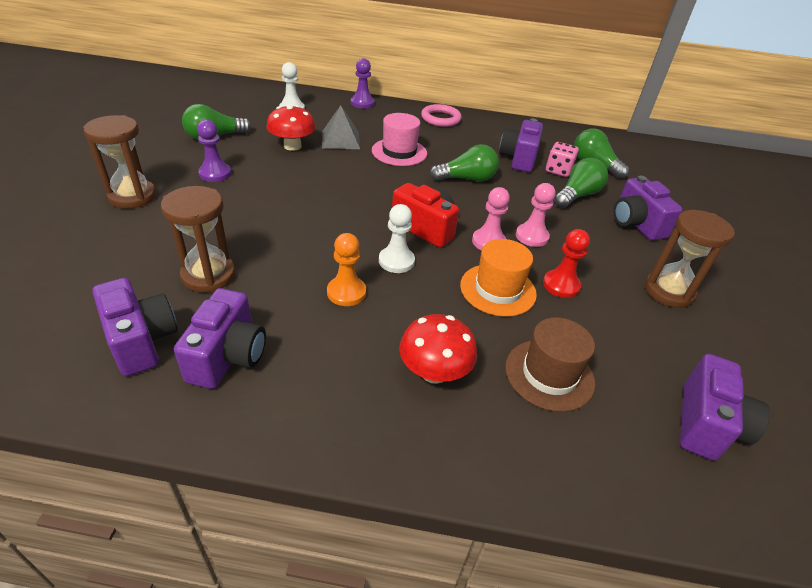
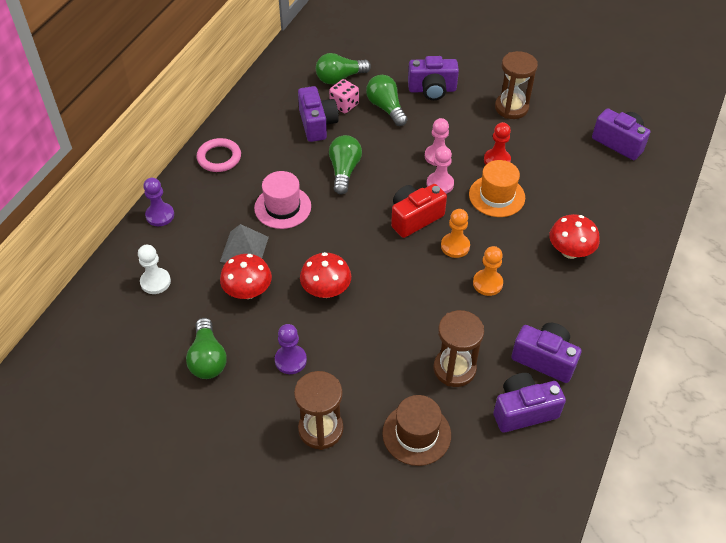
camera: 70 degrees left, 10 degrees up
(304, 183) = (326, 290): none -> red mushroom
(396, 261) = (455, 246): white pawn -> orange pawn
(519, 159) = (317, 124): purple camera -> purple camera turned 135 degrees counterclockwise
(549, 374) = (577, 196): brown hat -> brown hat (416, 434)

